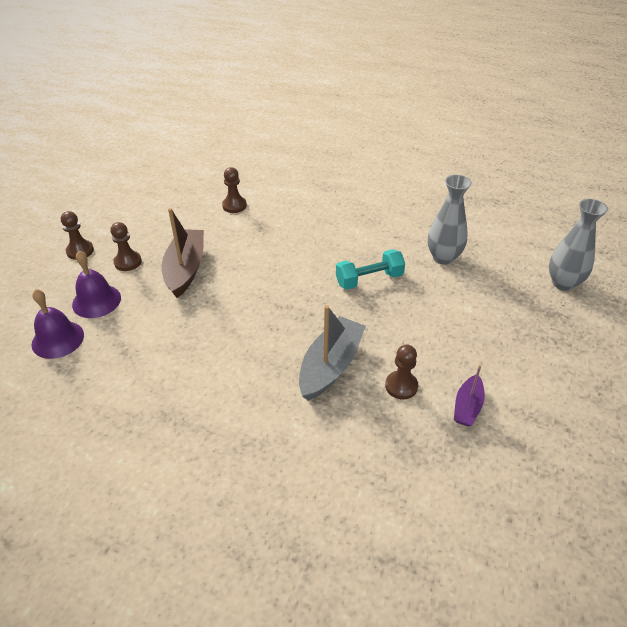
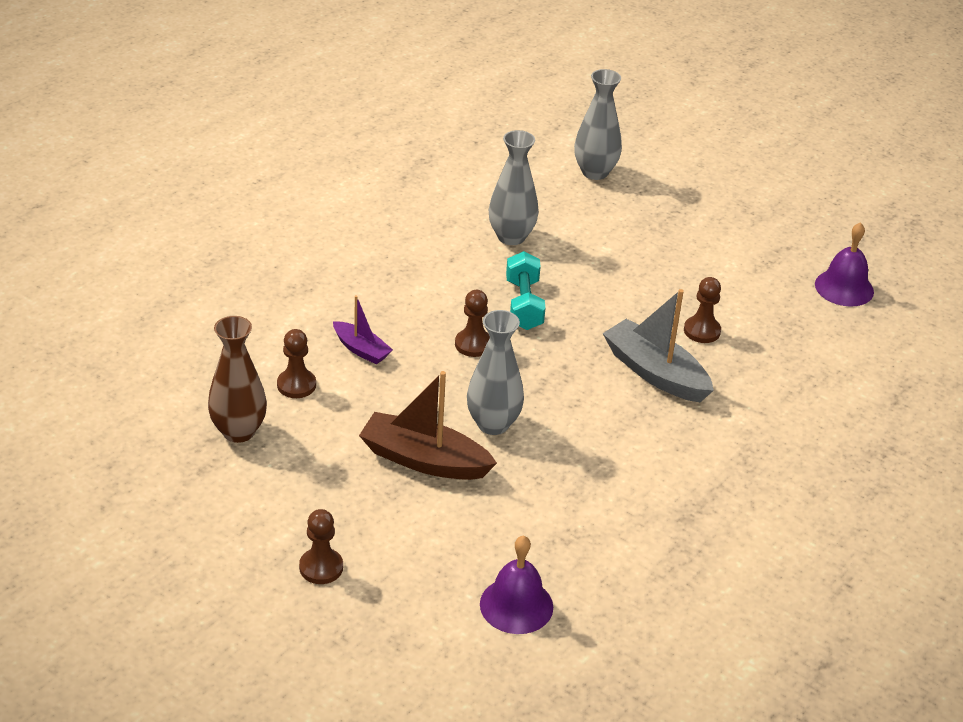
camera: 75 degrees left, 5 degrees down
(96, 301) = (452, 559): purple bell -> purple bell (844, 288)
(128, 262) = (377, 517): brown pawn -> brown pawn (473, 344)
(185, 196) = (238, 431): none -> brown vase
(232, 291) = (493, 424): none -> grey vase
(467, 406) = (743, 297): purple boat -> purple boat (361, 349)

